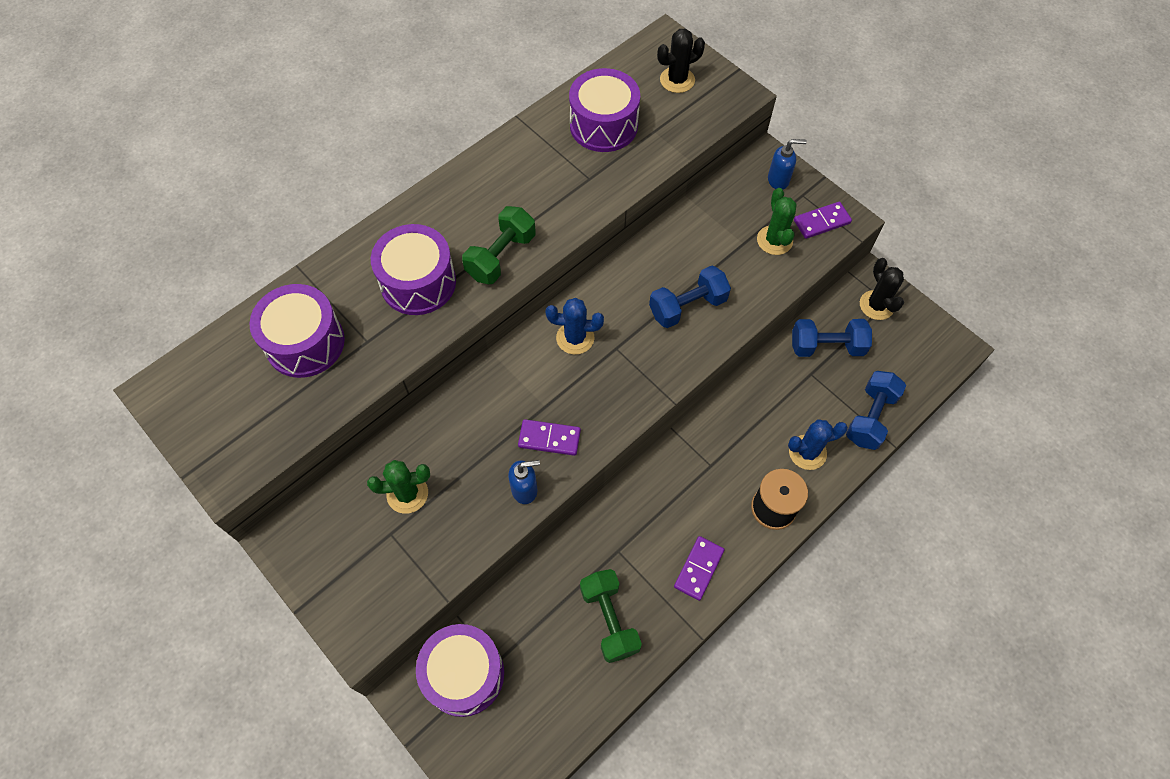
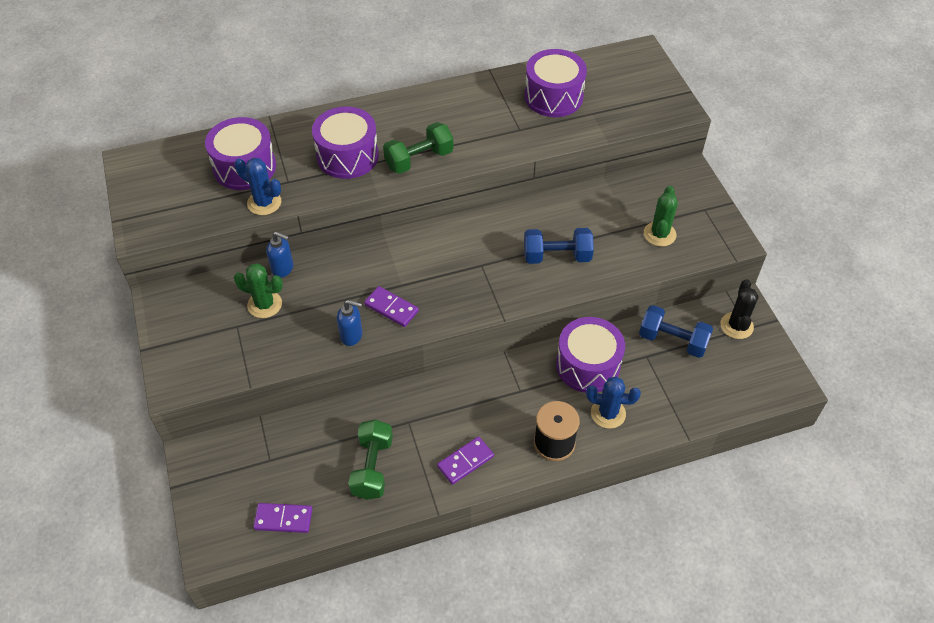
camera: 25 degrees right, 10 degrees down
(464, 674) = (241, 458): purple drum -> purple drum (588, 365)
(575, 338) = (453, 246): blue cactus -> blue cactus (264, 203)
(677, 80) = (633, 83): black cactus -> none
(778, 180) = (690, 191): blue soap dispenser -> blue soap dispenser (283, 268)
(821, 222) = (709, 234): purple domino -> purple domino (283, 519)
(870, 417) = (679, 409): blue dumbbell -> none

